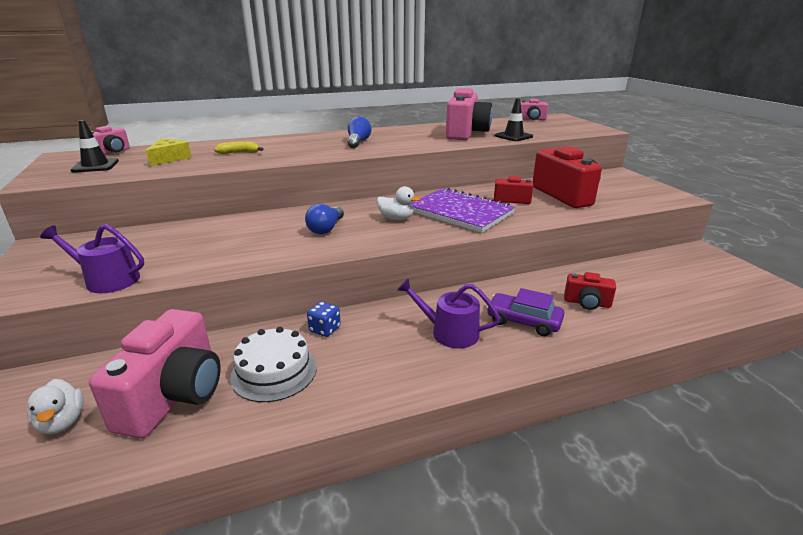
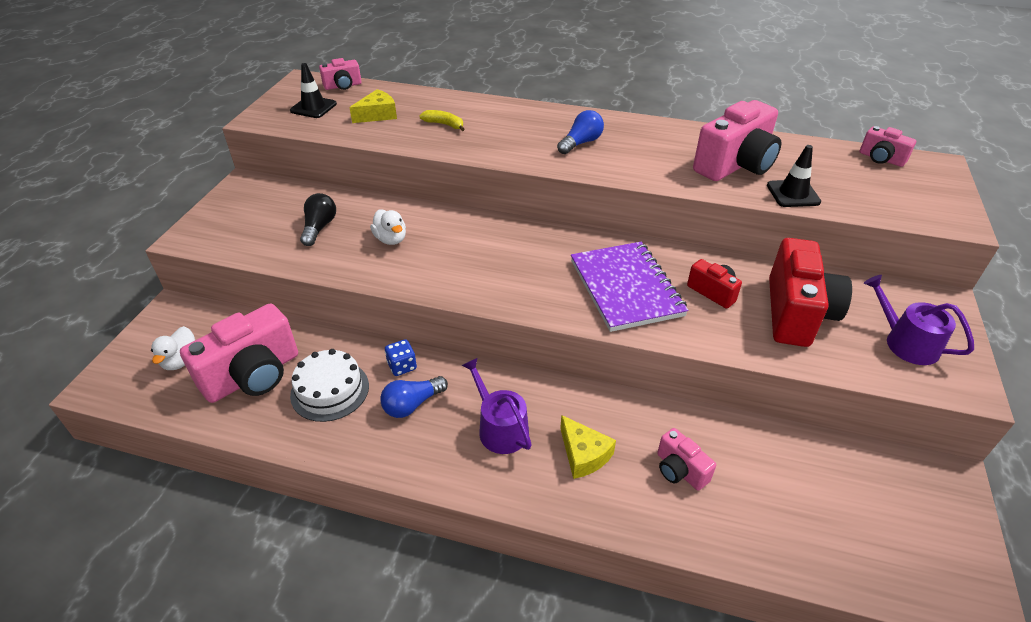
camera: 35 degrees right, 15 degrees up
(107, 280) = (256, 247): purple watering can -> purple watering can (905, 342)
(166, 250) = (319, 228): none -> black light bulb
(326, 229) = (467, 255): blue light bulb -> blue light bulb (412, 404)
(396, 218) = (547, 269): white duck -> white duck (391, 239)
(523, 321) = (583, 454): purple car -> yellow cheese
(587, 303) = (680, 470): red camera -> pink camera

